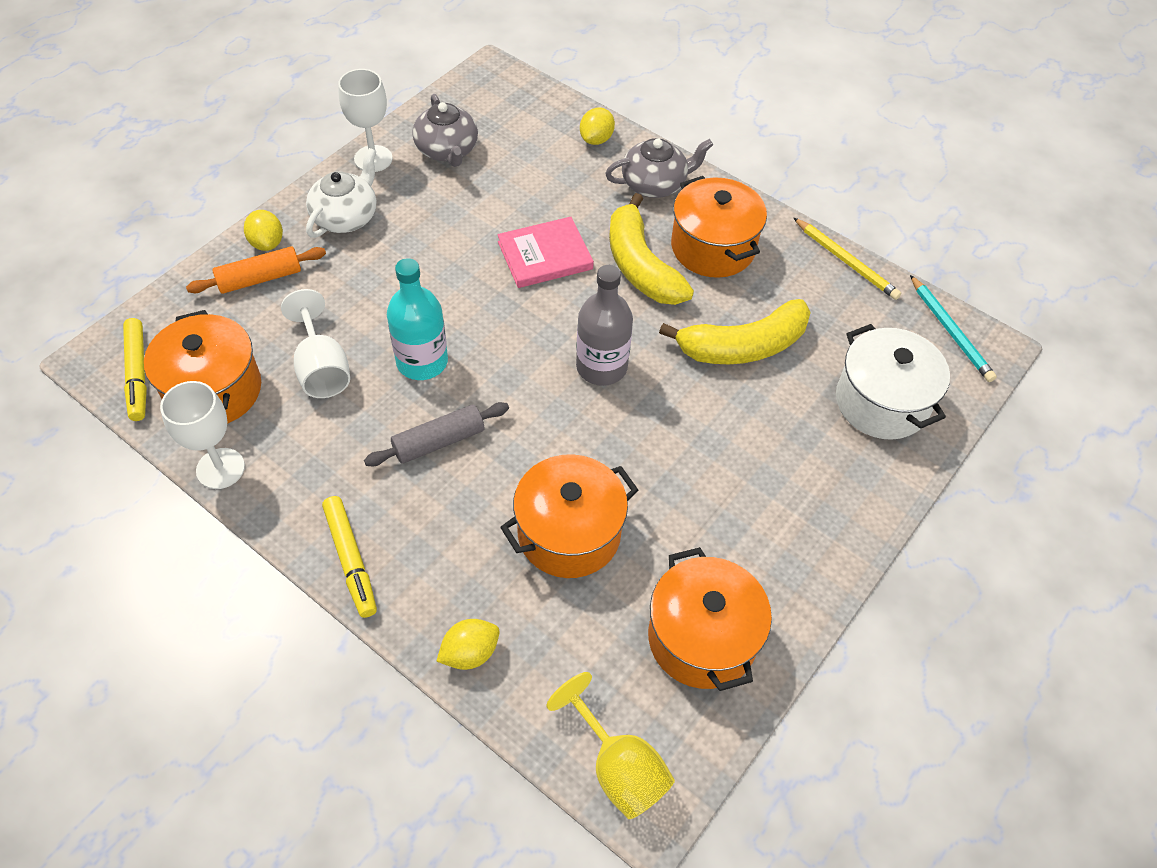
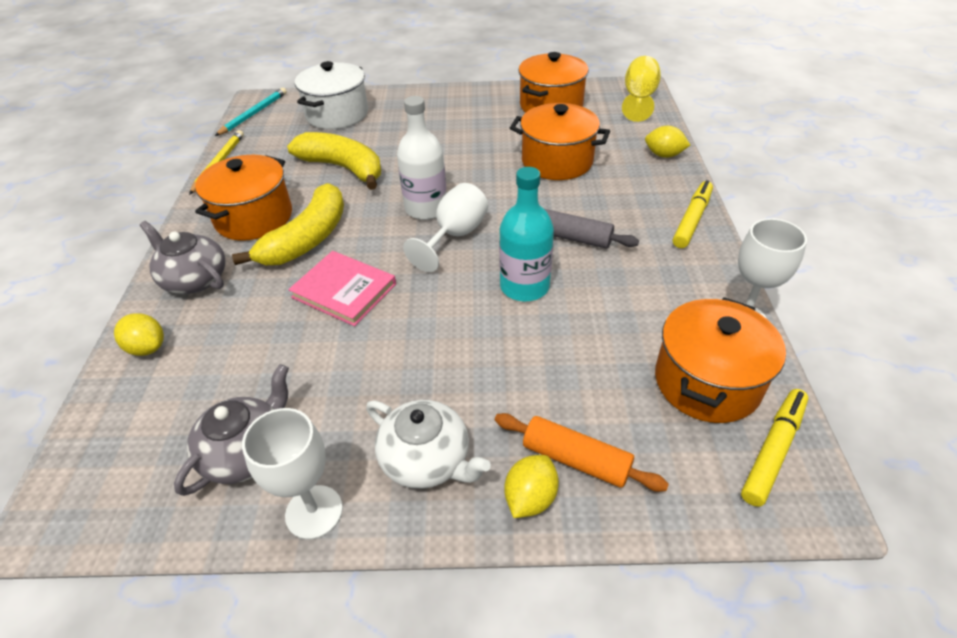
camera: 125 degrees left, 10 degrees down
(322, 368) = (601, 334): white goblet -> white goblet (455, 236)
(346, 217) = (427, 459): white teapot -> white teapot turned 135 degrees counterclockwise
(596, 139) = (147, 348): yellow lemon -> yellow lemon turned 45 degrees clockwise
(601, 367) = (426, 208): grey bottle -> white bottle

